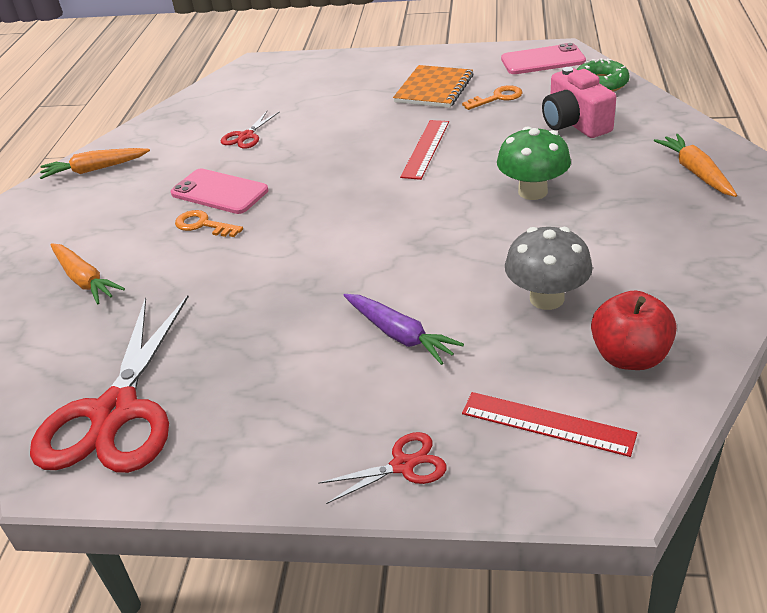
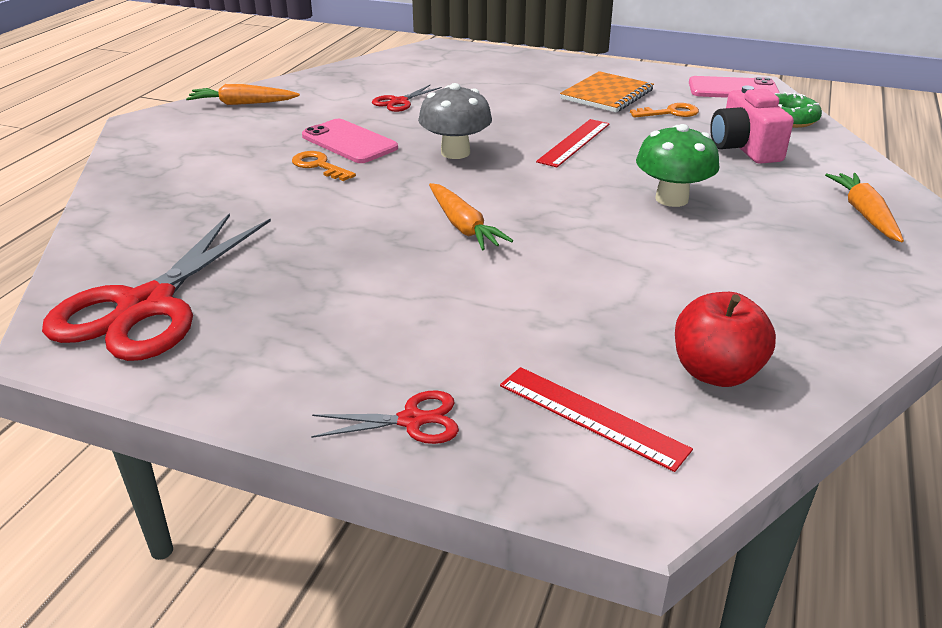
camera: 10 degrees right, 5 degrees down
(84, 280) = (182, 189): orange carrot -> orange carrot (463, 226)
(400, 335) = (468, 298): purple carrot -> none
(546, 298) = (644, 297): grey mushroom -> grey mushroom (455, 152)

